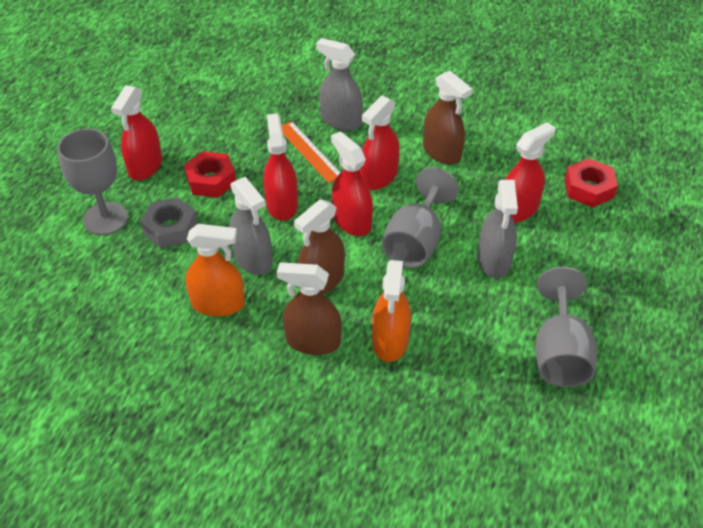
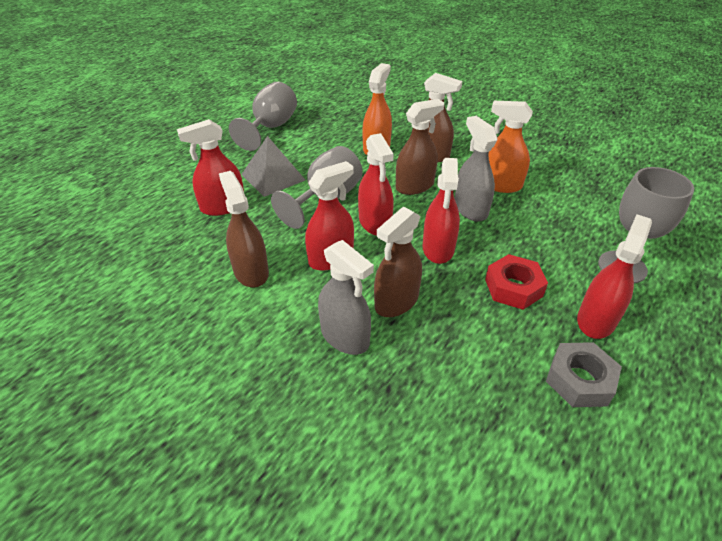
camera: 165 degrees left, 5 degrees down
(170, 228) = (550, 246): grey nut -> grey nut (579, 380)
(309, 151) = (396, 301): orange ruler -> brown spray bottle
(493, 260) = (273, 177): grey spray bottle -> grey pyramid
(588, 188) = (145, 212): red nut -> none

